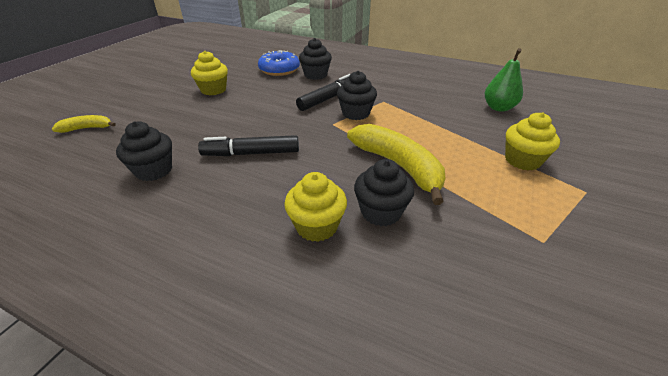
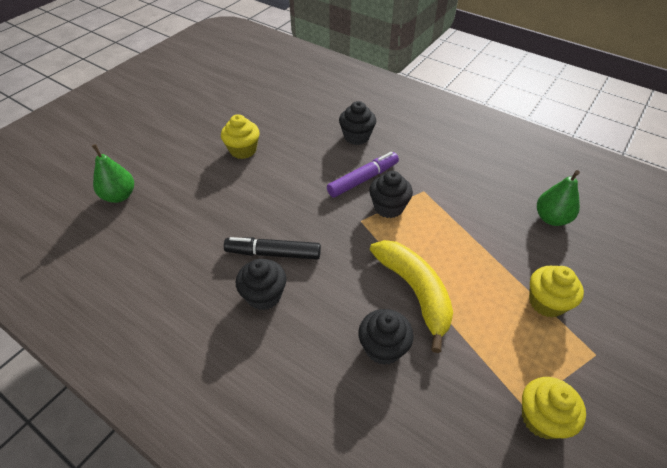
camera: 10 degrees right, 10 degrees up
(87, 128) = (119, 196): yellow banana -> green pear
(154, 170) = (182, 263): black cupcake -> black cupcake (264, 295)
(279, 70) = (317, 122): blue donut -> none
(316, 226) = (322, 355): yellow cupcake -> yellow cupcake (542, 418)
(328, 99) = (363, 179): black marker -> purple marker

